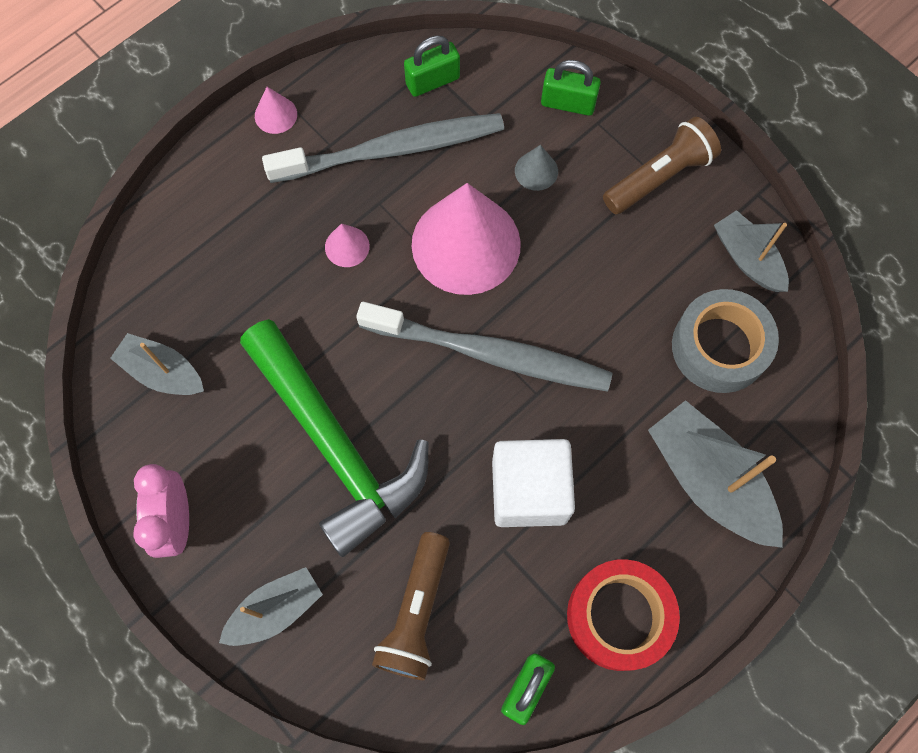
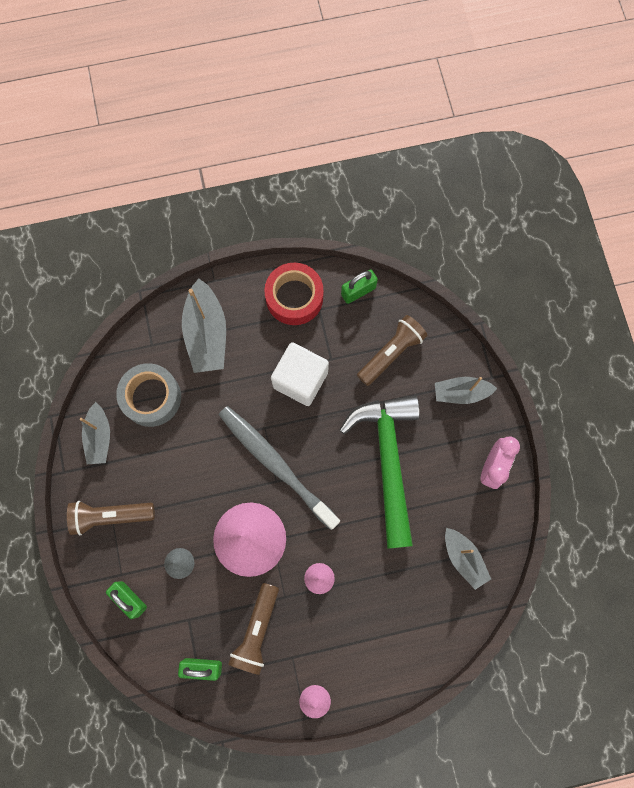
camera: 150 degrees left, 5 degrees up
(391, 150) = (257, 630): grey toothbrush -> brown flashlight

